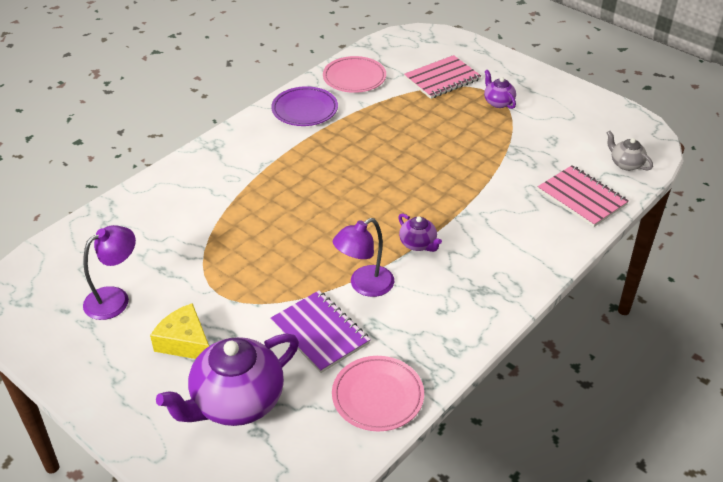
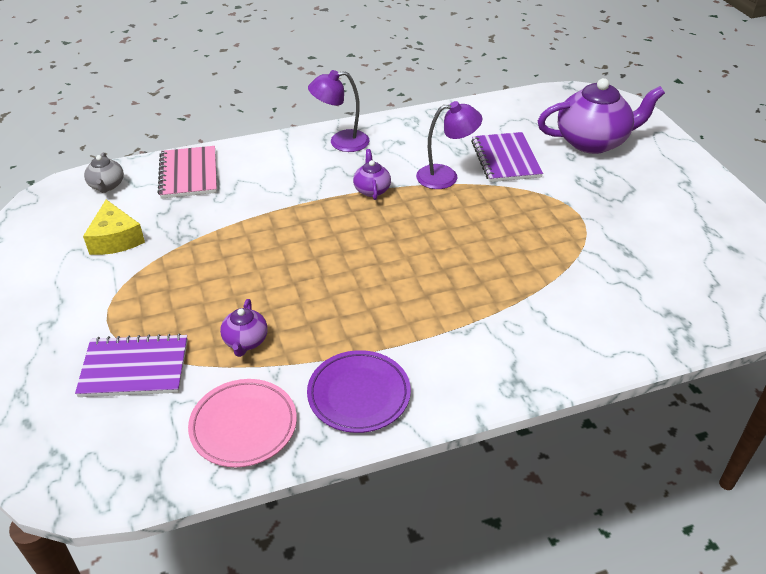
camera: 150 degrees left, 0 degrees up
(115, 298) = (681, 242): purple lamp -> purple lamp (341, 142)
(185, 342) = (621, 188): yellow cheese -> yellow cheese (115, 239)
(377, 396) = (489, 115): pink plate -> none
(442, 79) = (134, 368): pink notebook -> purple notebook
(498, 102) = (119, 301): purple teapot -> purple teapot (245, 341)

